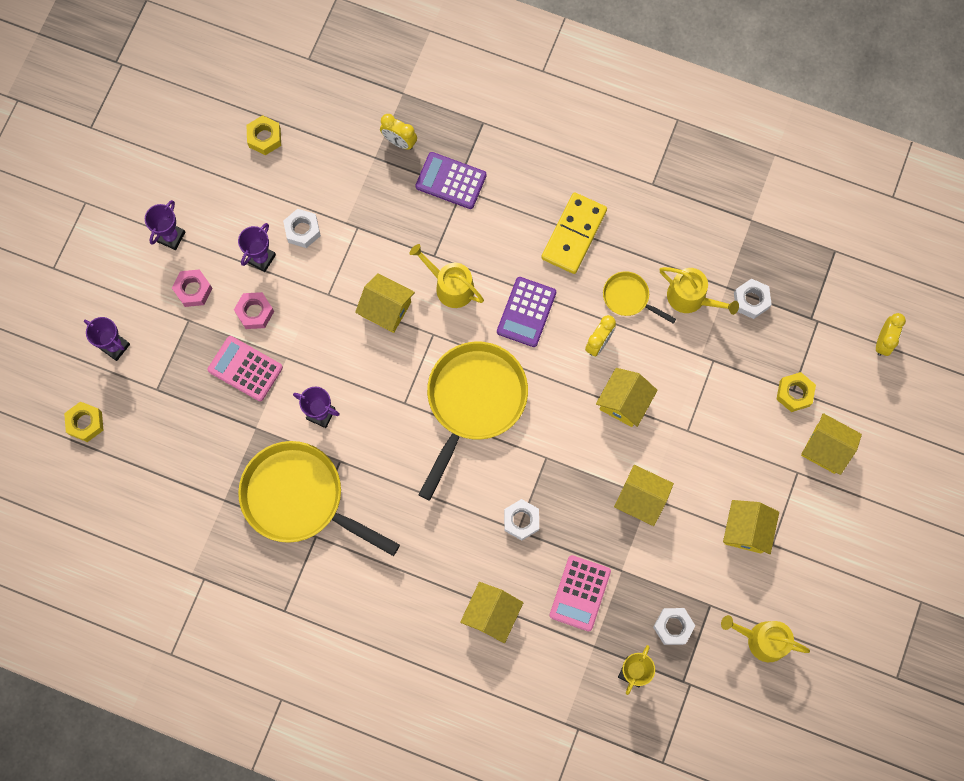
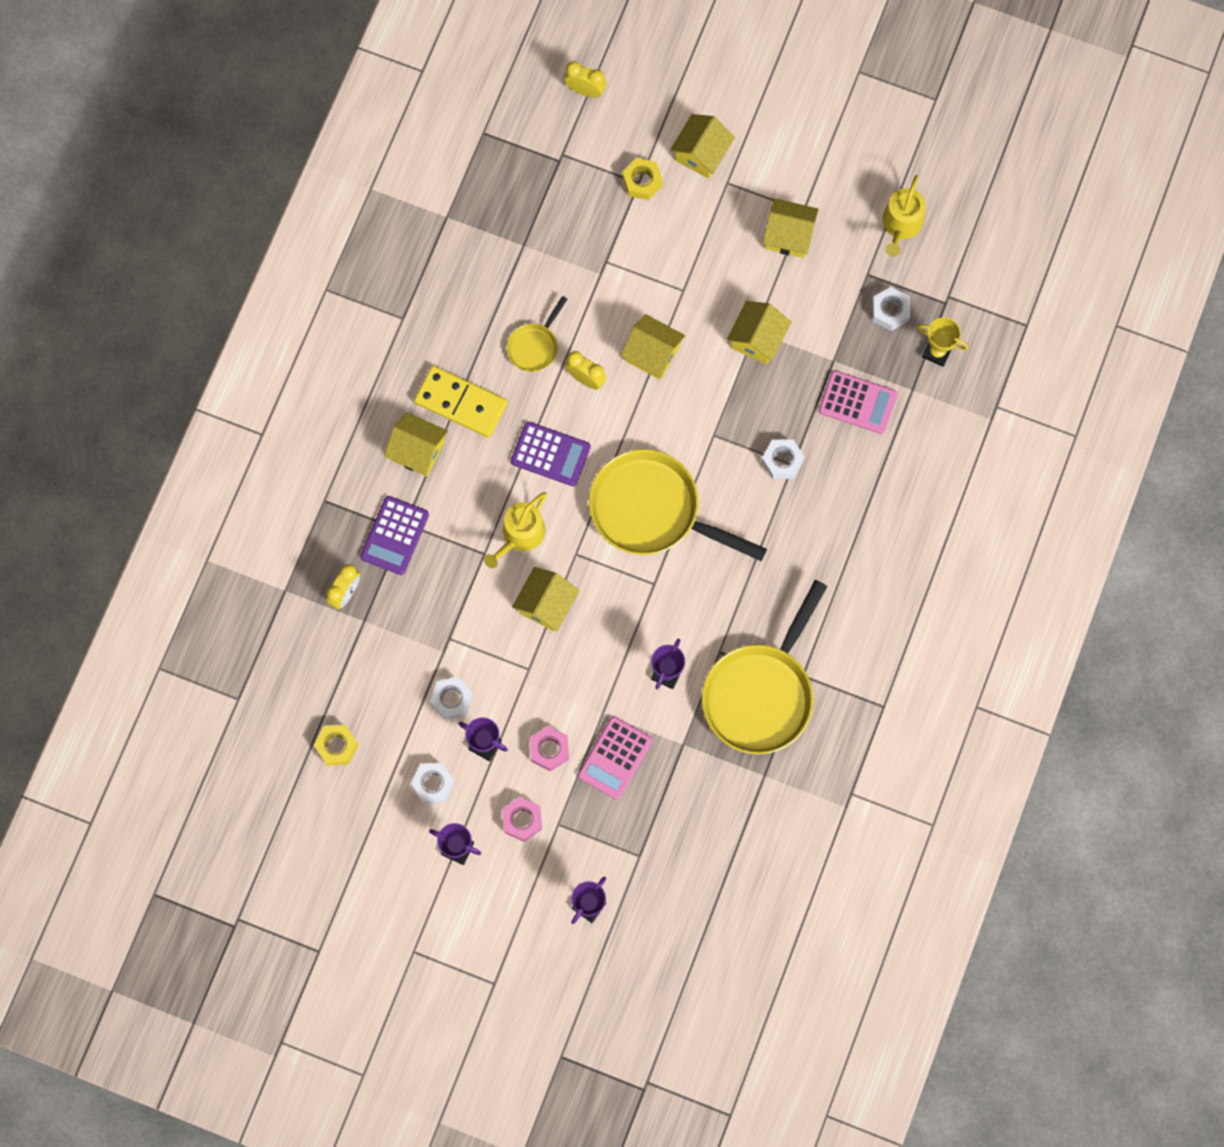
camera: 90 degrees left, 0 degrees up
(85, 423) = (678, 933): yellow nut -> none
(491, 614) = (882, 492): yellow house -> yellow house (418, 451)
(691, 298) = (535, 282): yellow watering can -> none
(751, 300) = (539, 220): white nut -> white nut (433, 784)

